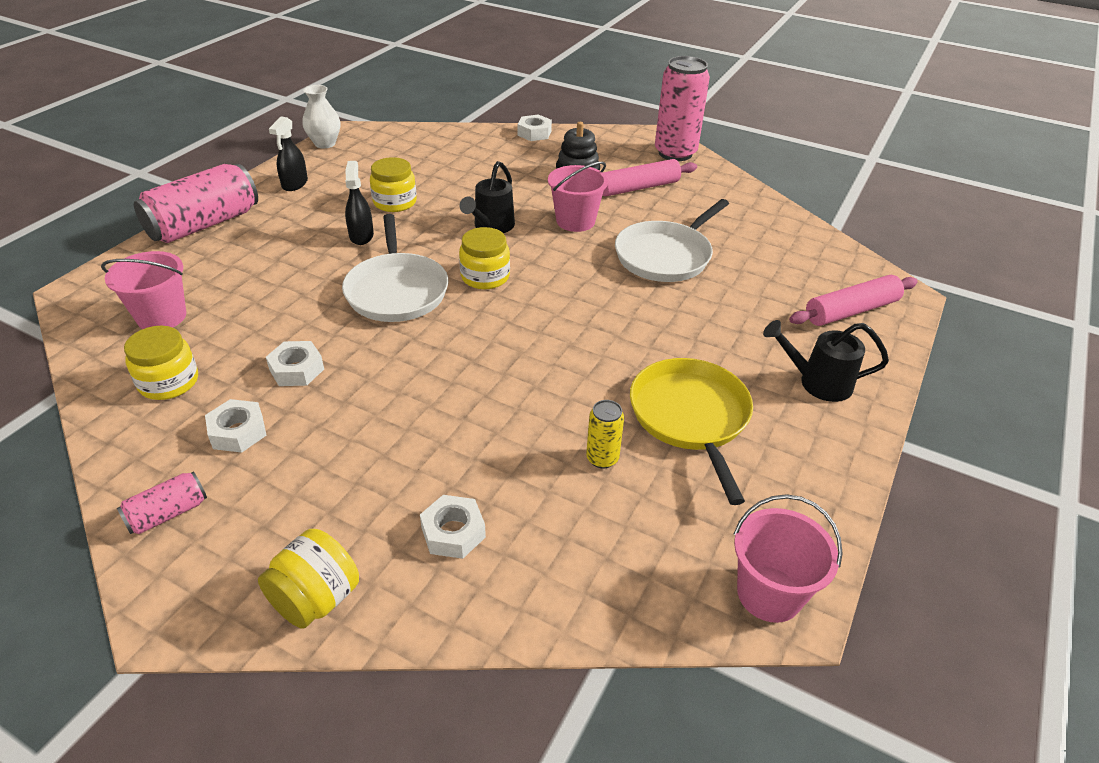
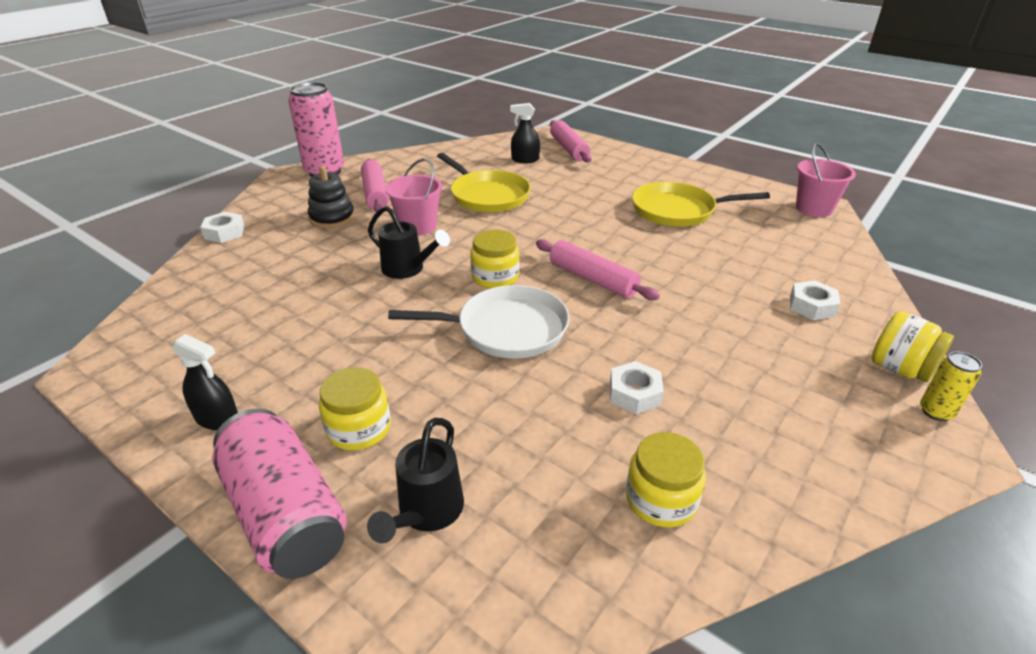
camera: 80 degrees left, 5 degrees down
(161, 317) = (525, 529): pink bucket -> none
(168, 513) = (854, 469): pink can -> none
(238, 432) = (733, 429): white nut -> none
(325, 143) = (108, 393): white vase -> none
(361, 236) = (389, 354): black spray bottle -> black spray bottle (525, 160)
(395, 202) = (323, 329): yellow jar -> yellow jar (359, 429)
(491, 341) = (592, 279): none -> pink rolling pin
(602, 458) = (723, 244): yellow can -> yellow can (936, 412)
(665, 256) = (487, 195): white pan -> yellow pan
(817, 382) = (640, 169): black watering can -> black watering can (426, 513)

